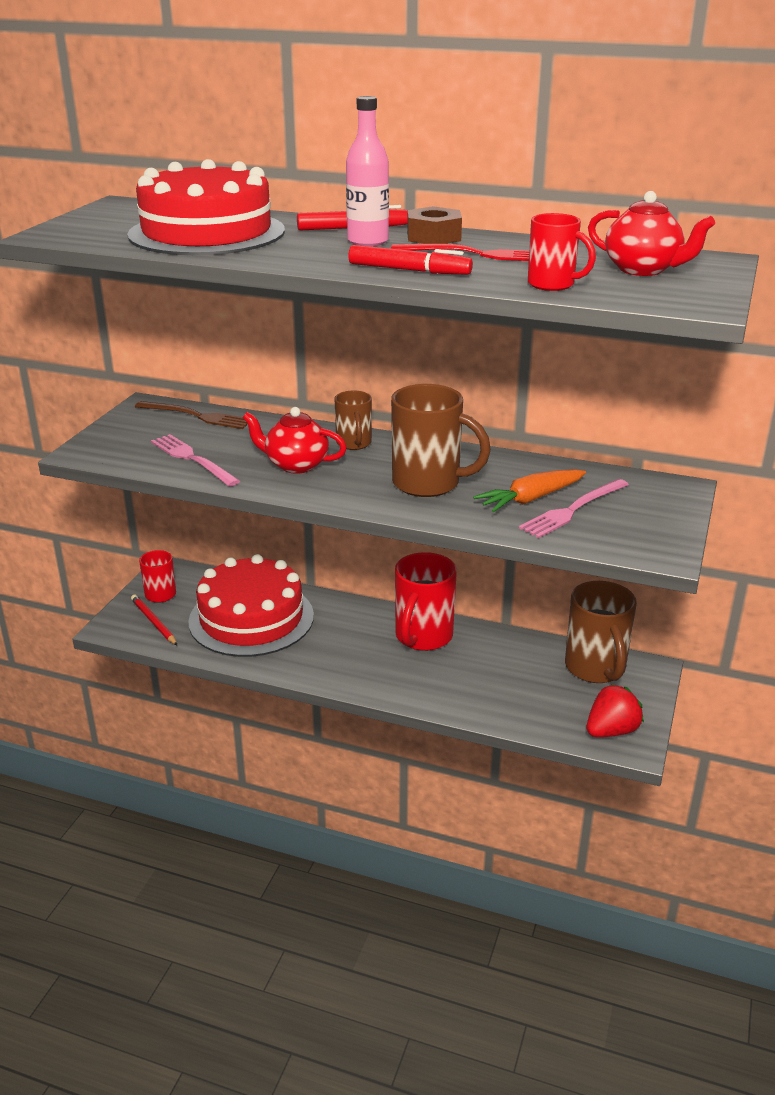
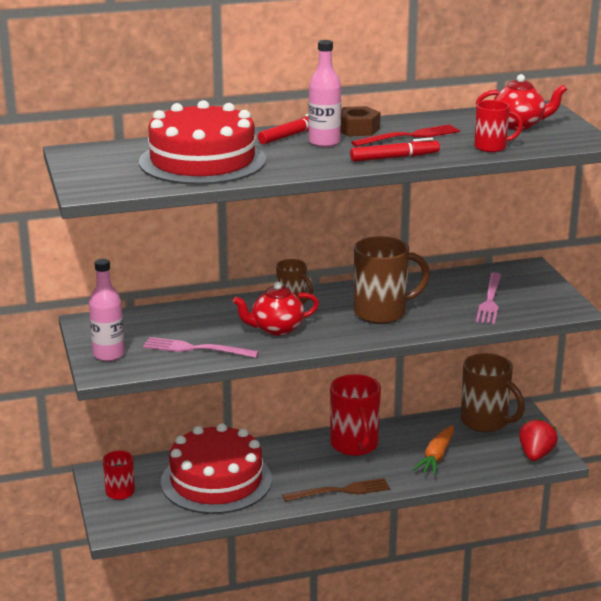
camera: 35 degrees left, 5 degrees down
(113, 439) = (109, 354): none -> pink bottle
(154, 622) = (143, 512): red pencil -> none
(197, 416) = (144, 318): brown fork -> brown fork (340, 491)
(530, 499) = (457, 302): orange carrot -> orange carrot (436, 457)

